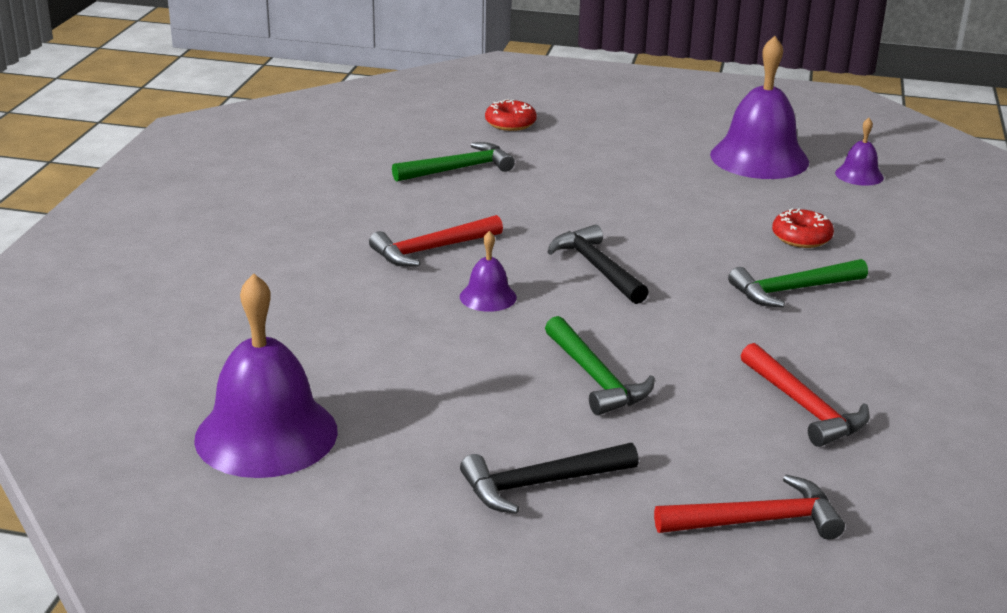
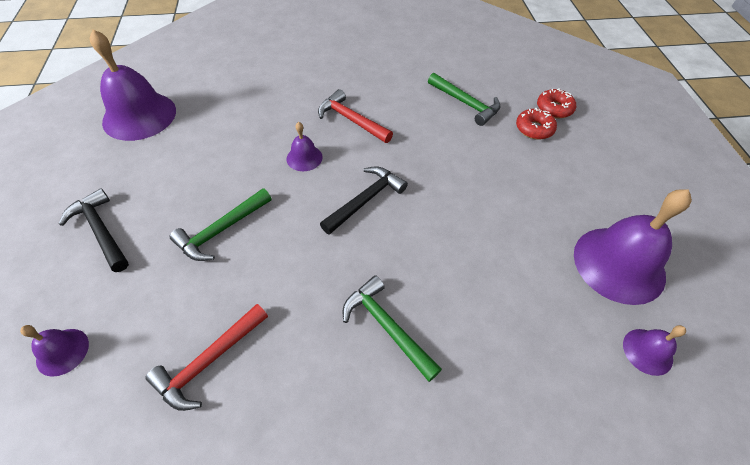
camera: 70 degrees right, 25 degrees up
(756, 521) = (62, 351): red hammer -> purple bell
(801, 237) = (484, 320): red donut -> red donut (534, 129)

